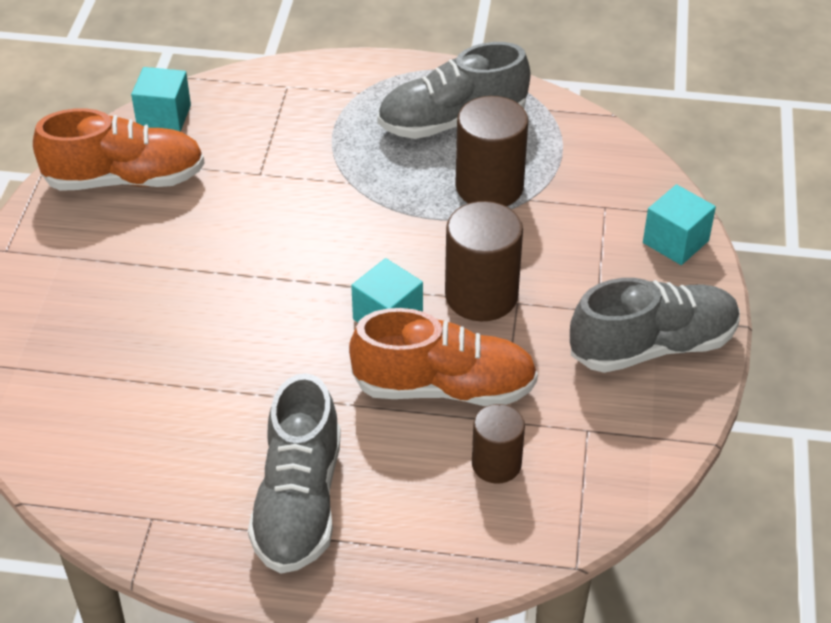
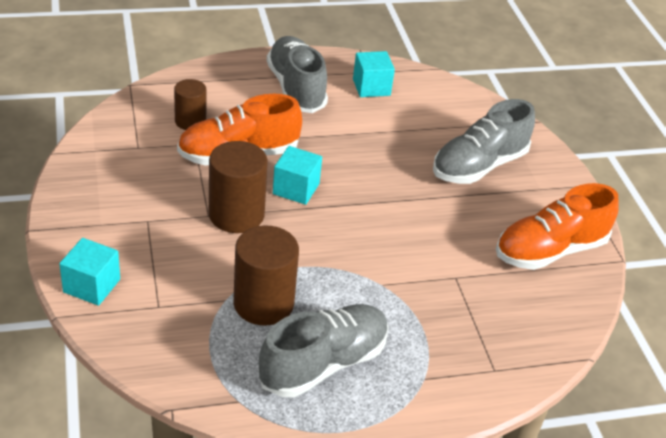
camera: 155 degrees right, 5 degrees down
(164, 117) = (570, 312): turquoise cube -> turquoise cube (371, 87)
(652, 346) = (101, 203): grey shoe -> grey shoe (479, 166)

